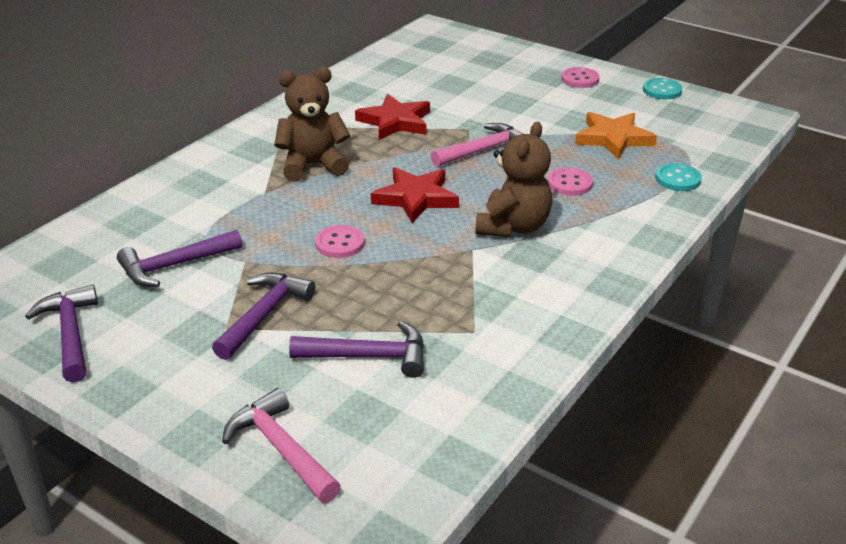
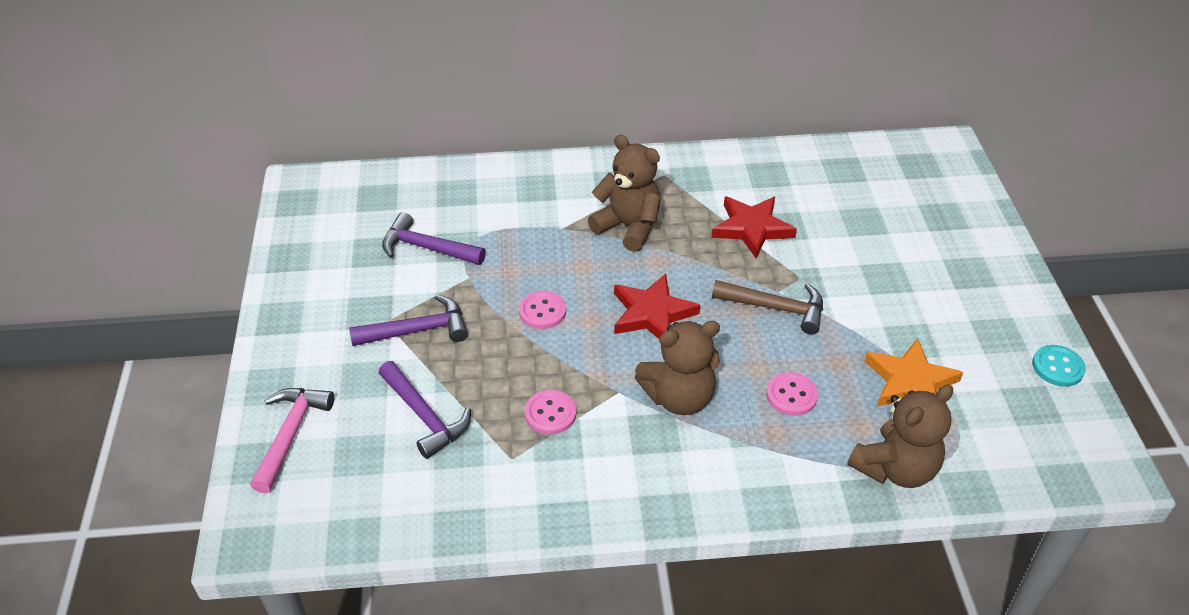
camera: 50 degrees right, 10 degrees up
(70, 334) = (311, 255): purple hammer -> none
(483, 150) = (775, 308): pink hammer -> brown hammer
(580, 79) = (993, 296): pink button -> pink button (550, 413)
(677, 179) = (895, 468): turquoise button -> brown teddy bear

